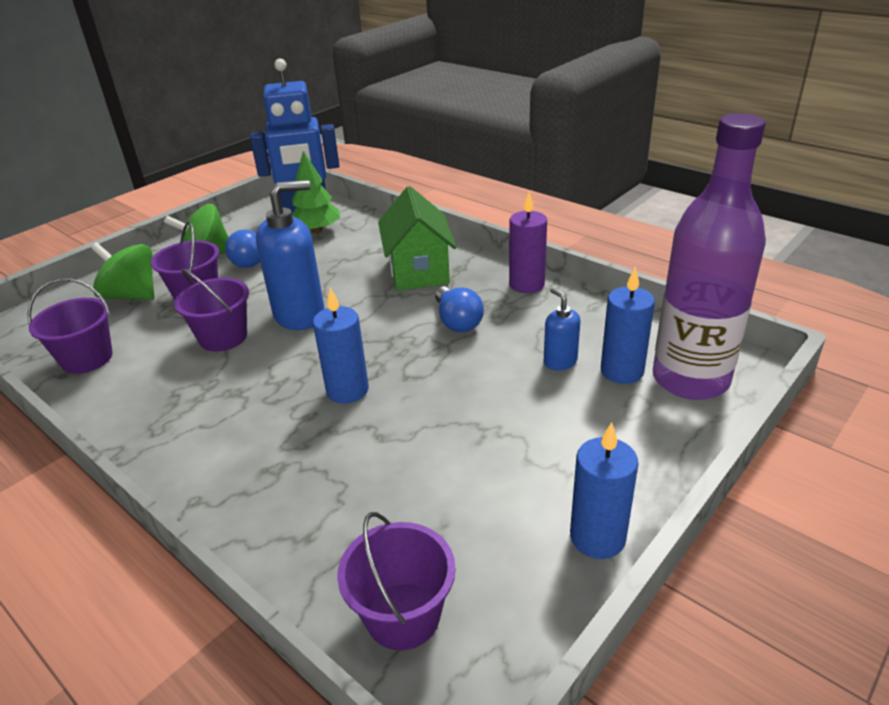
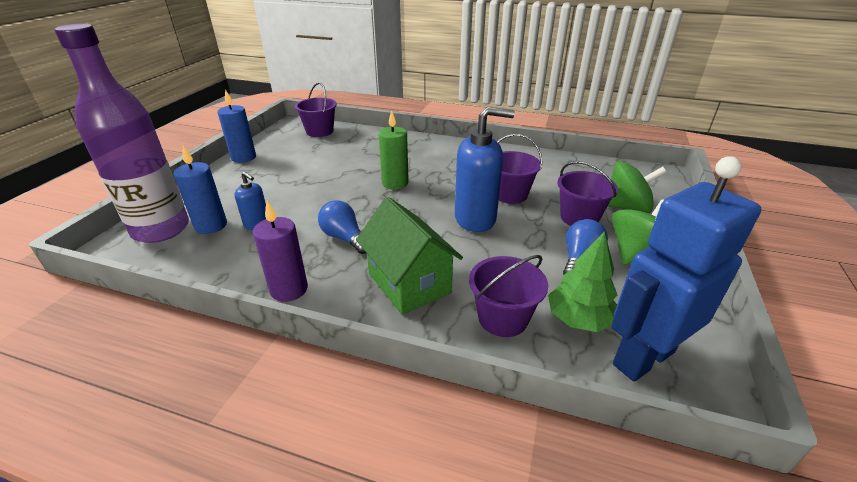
camera: 155 degrees right, 0 degrees up
(87, 359) = (573, 169): purple bucket -> purple bucket (502, 318)
(300, 315) = (475, 219): blue soap dispenser -> blue soap dispenser turned 135 degrees counterclockwise
(347, 390) = (395, 183): blue candle -> green candle

